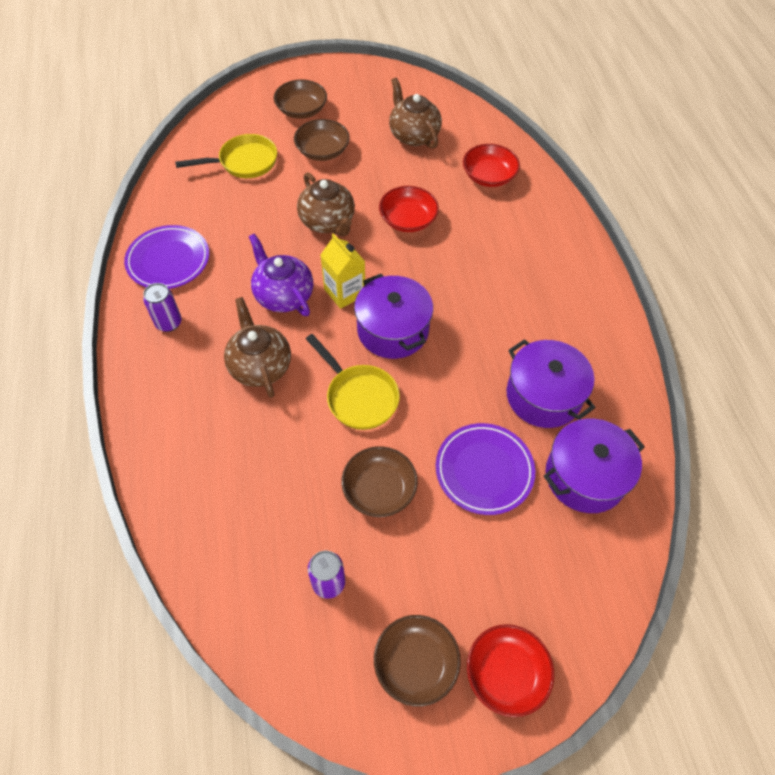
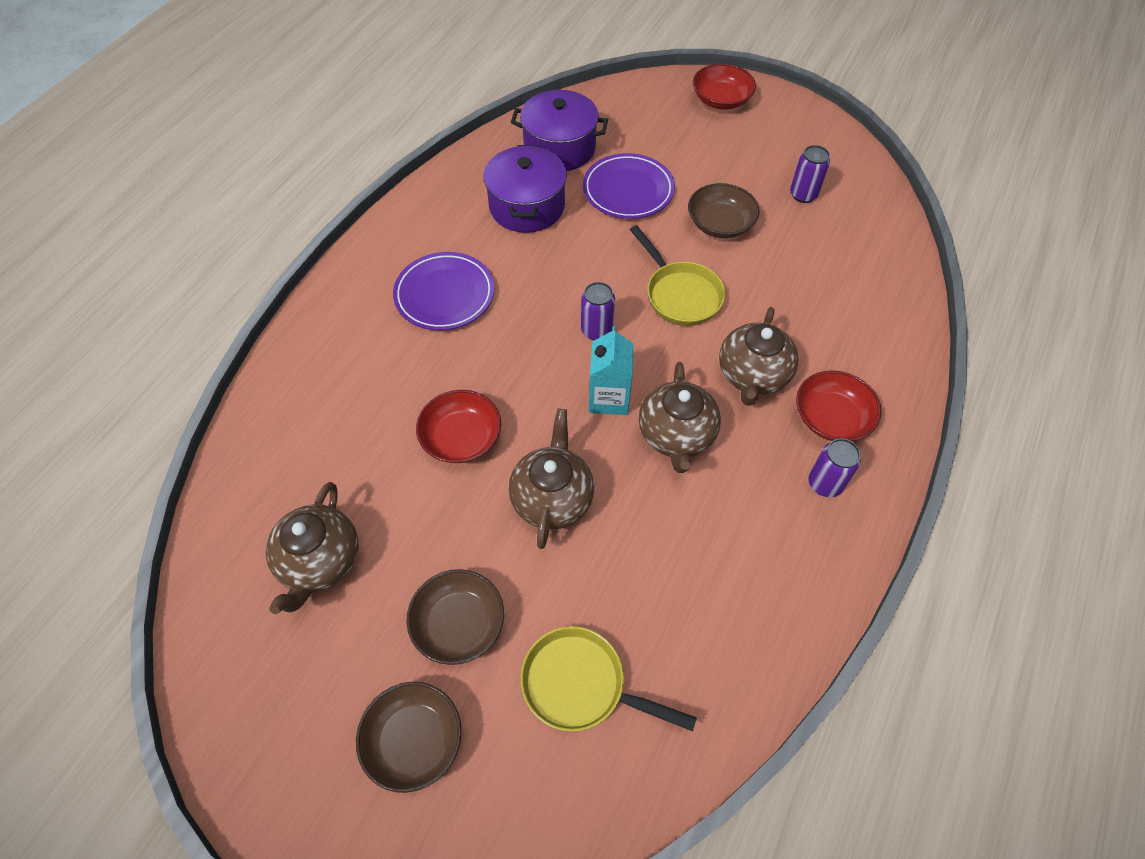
camera: 140 degrees left, 0 degrees up
(168, 260) = (784, 573): purple plate -> purple plate (444, 295)
(283, 295) = (676, 435): purple teapot -> brown teapot
(344, 292) = (609, 397): yellow carton -> turquoise carton
(359, 397) = (680, 294): yellow pan -> yellow pan turned 150 degrees clockwise
(393, 330) = (596, 330): purple pot -> purple can
(415, 663) = (774, 131): brown bowl -> none
(489, 176) = (312, 432): red bowl -> red bowl (831, 418)

